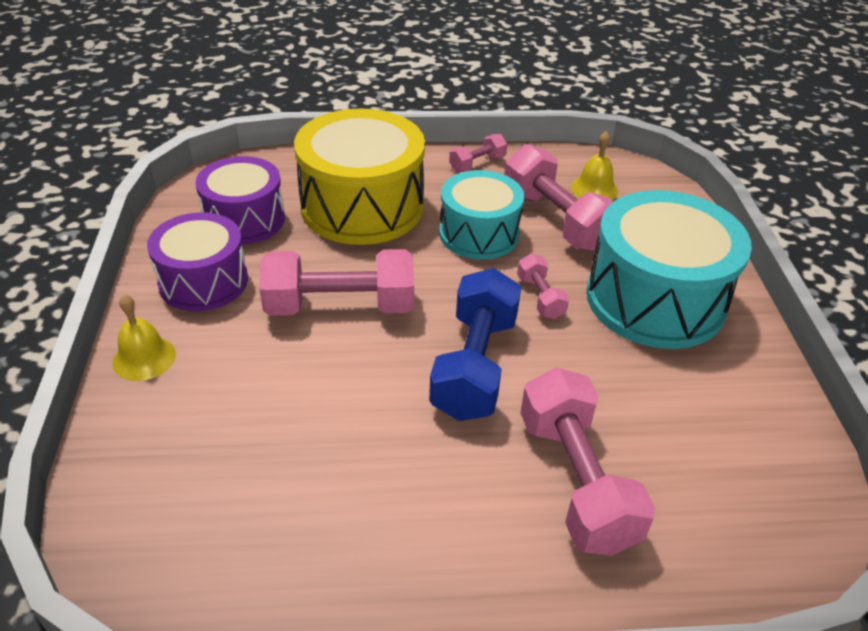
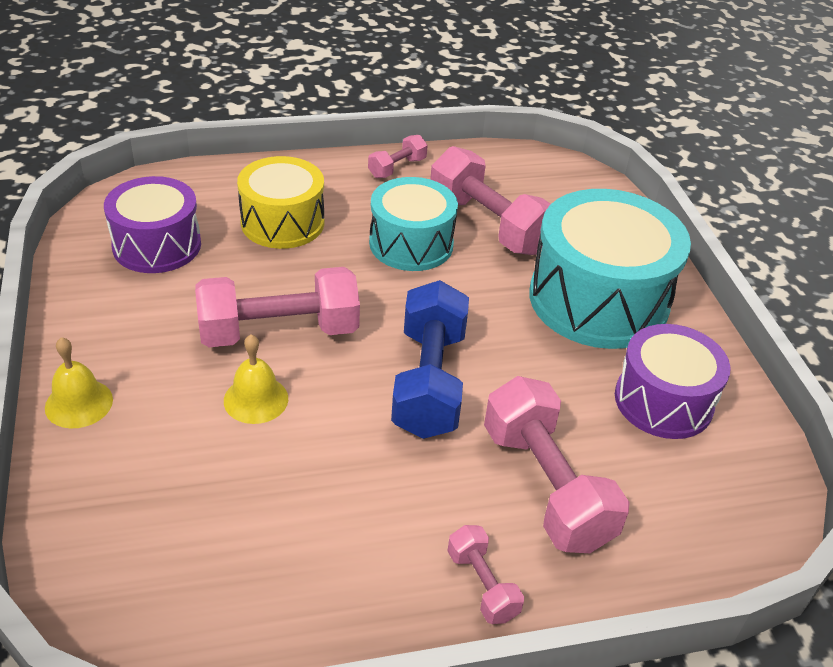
camera: 10 degrees left, 0 degrees up
(203, 281) = (126, 316): purple drum -> purple drum (663, 401)
(362, 206) = (282, 222): yellow drum -> yellow drum, size x0.63
(540, 297) = (484, 306): pink dumbbell -> pink dumbbell (482, 585)
(594, 189) = (522, 188): yellow bell -> yellow bell (256, 399)

